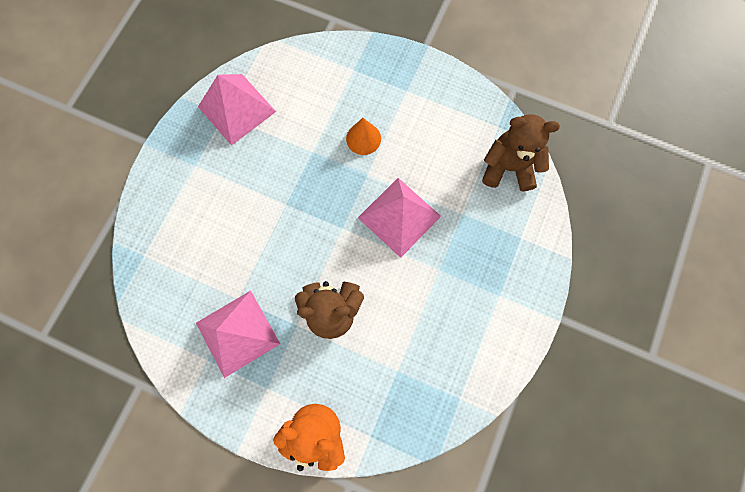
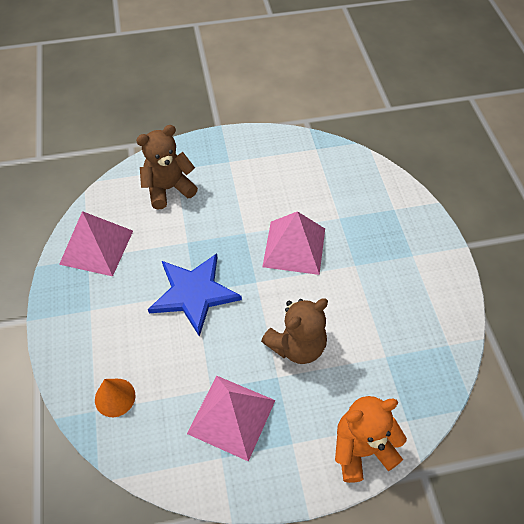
camera: 35 degrees left, 20 degrees down
(283, 205) = (194, 293): none -> blue star
(363, 138) = (221, 210): orange cone -> orange cone (115, 397)
(508, 167) = (345, 170): brown teddy bear -> brown teddy bear (168, 189)

